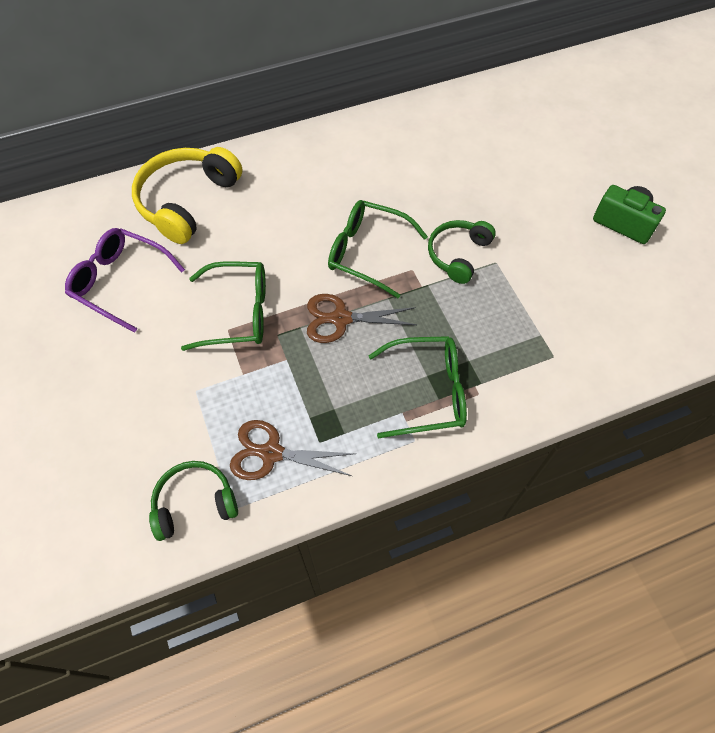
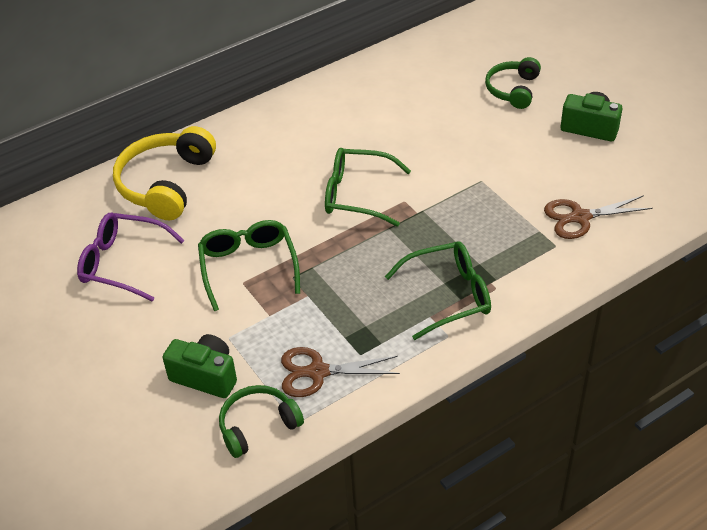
camera: 10 degrees left, 15 degrees down
(160, 431) = (206, 376): none -> green camera
(238, 313) = (248, 267): green glasses -> green glasses turned 90 degrees counterclockwise
(340, 319) = (348, 253): brown scissors -> brown scissors (580, 217)
(458, 254) = (443, 181): green headphones -> green headphones (513, 90)

